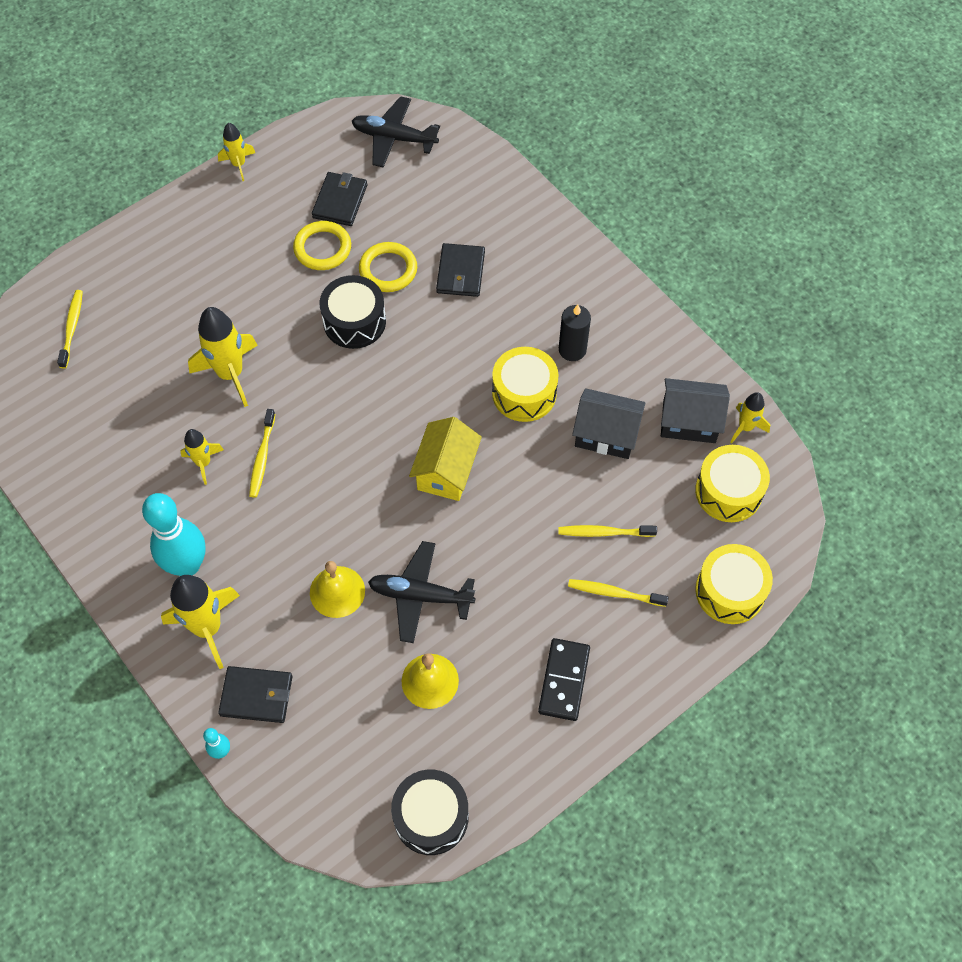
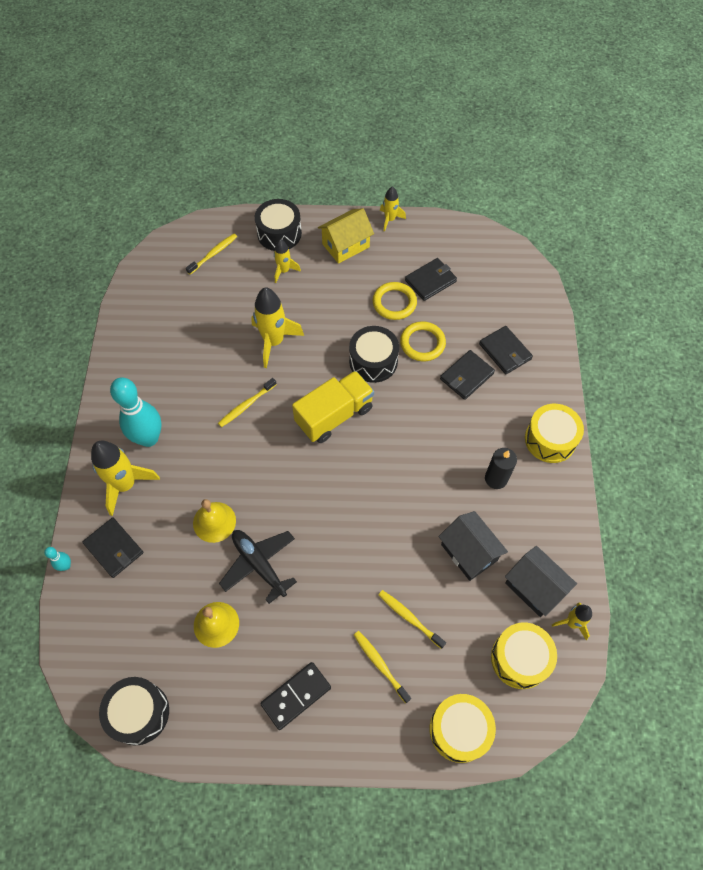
camera: 40 degrees right, 0 degrees up
(128, 257) = (279, 233): none -> black drum
(203, 463) = (211, 384): yellow rocket -> yellow rocket (284, 271)
(363, 402) = (334, 415): none -> yellow truck
(394, 138) = (499, 263): black plane -> none
(446, 471) = (345, 497): yellow house -> yellow house (345, 245)
(476, 223) = (505, 351): none -> black wallet
(524, 393) = (438, 484): yellow drum -> yellow drum (550, 439)

